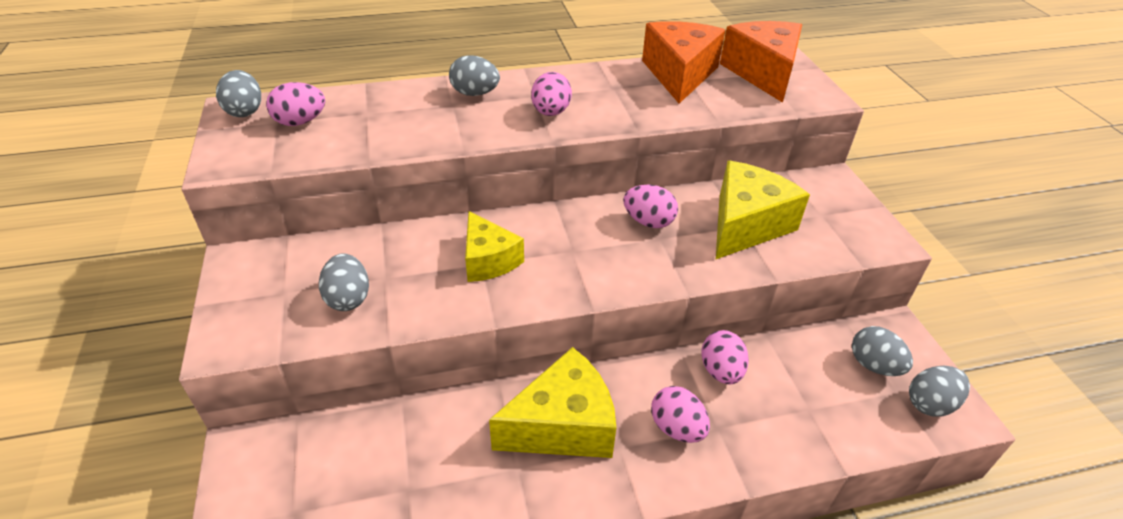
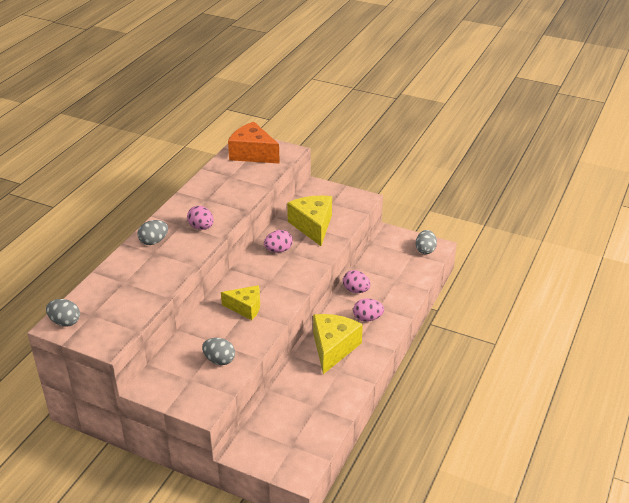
camera: 50 degrees left, 5 degrees down
(300, 122) = (103, 306): pink egg -> none
(679, 74) = (222, 176): orange cheese -> none
(874, 365) = (397, 250): grey egg -> none

